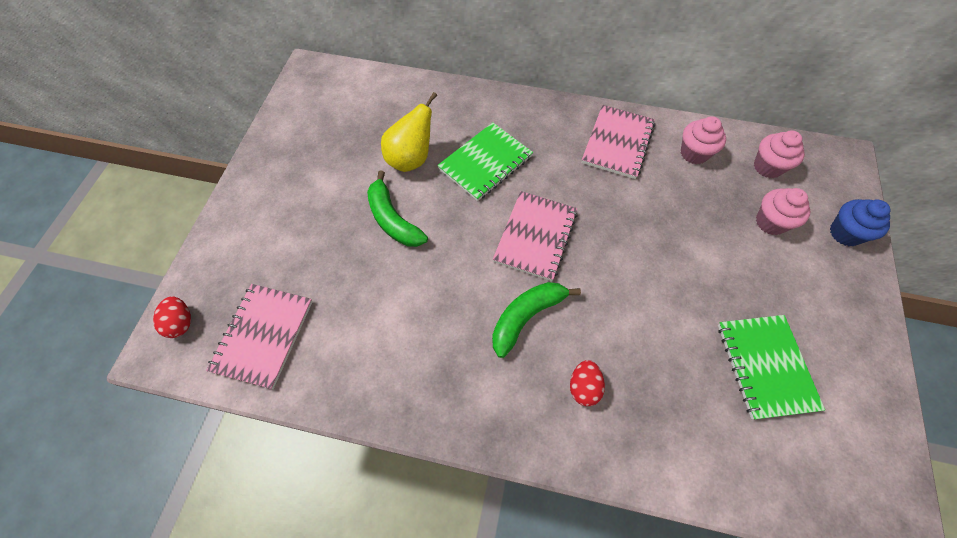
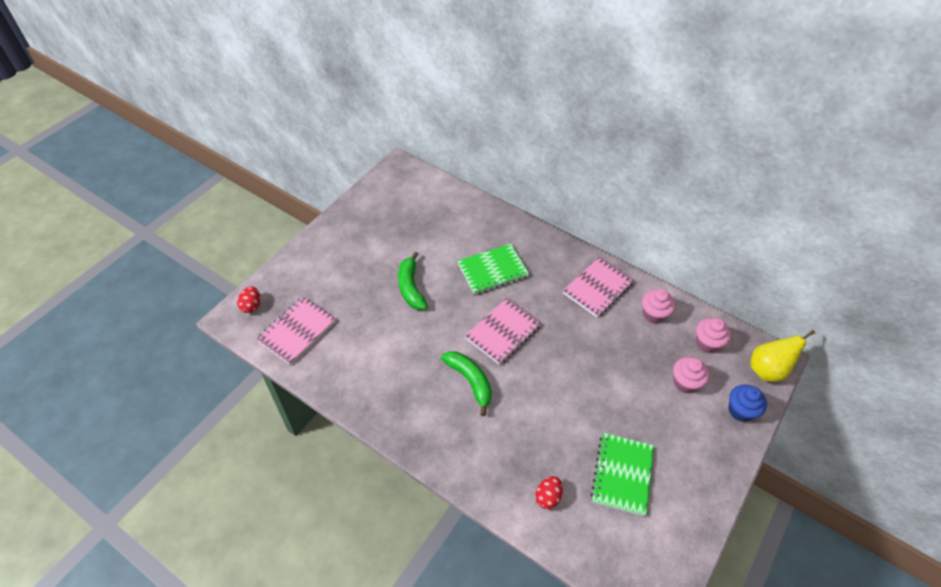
camera: 20 degrees right, 10 degrees down
(411, 159) = (442, 251): yellow pear -> yellow pear (767, 370)
(526, 317) = (470, 381): green banana -> green banana turned 75 degrees clockwise
(583, 387) = (486, 438): red egg -> red egg (547, 497)

